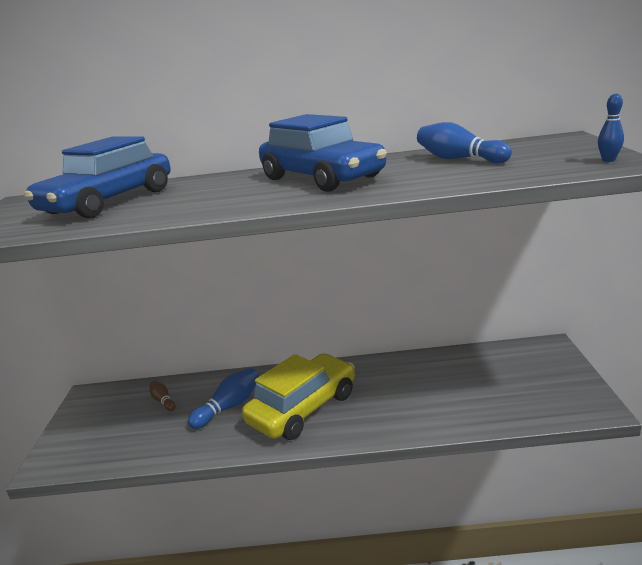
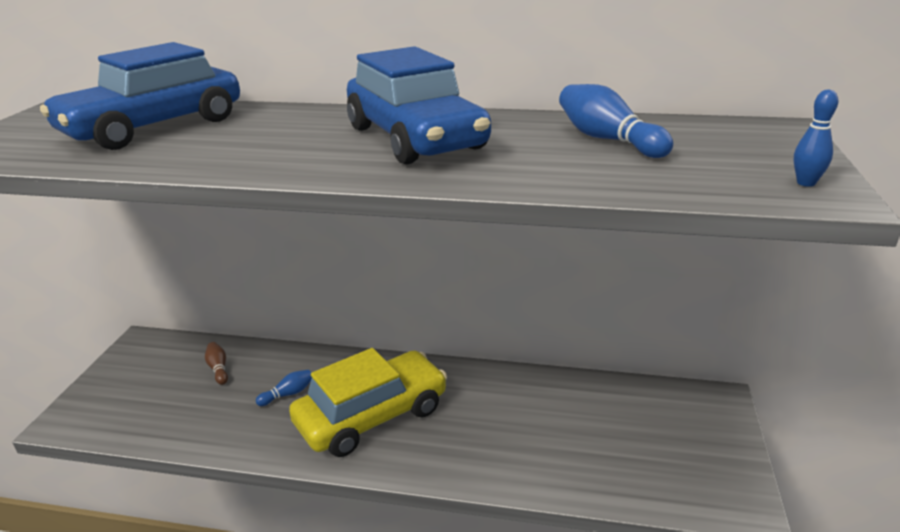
camera: 10 degrees right, 5 degrees up
(229, 407) = (288, 394): blue bowling pin -> blue bowling pin, size x0.57

